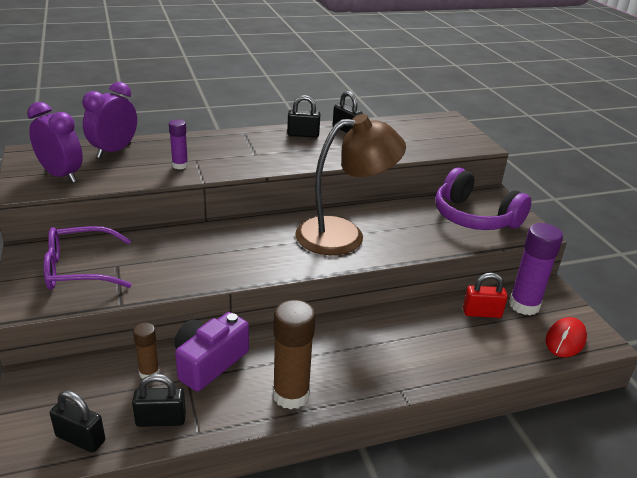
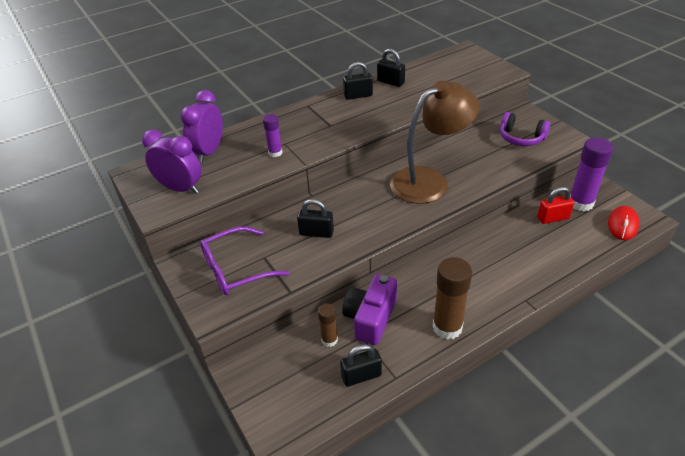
camera: 10 degrees left, 10 degrees up
(80, 438) = (309, 409): black padlock -> black padlock (316, 233)
(474, 217) = (521, 138): purple headphones -> purple headphones, size x0.65

